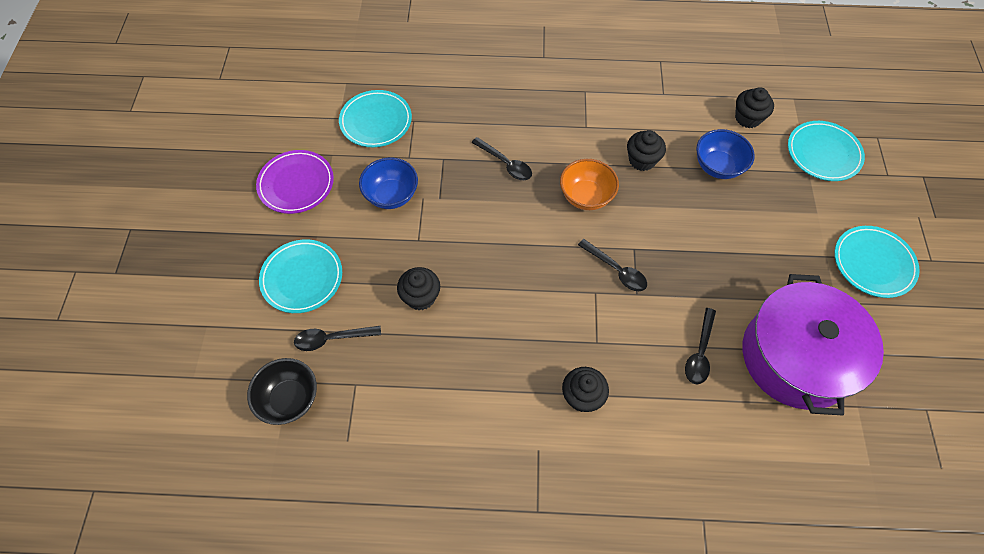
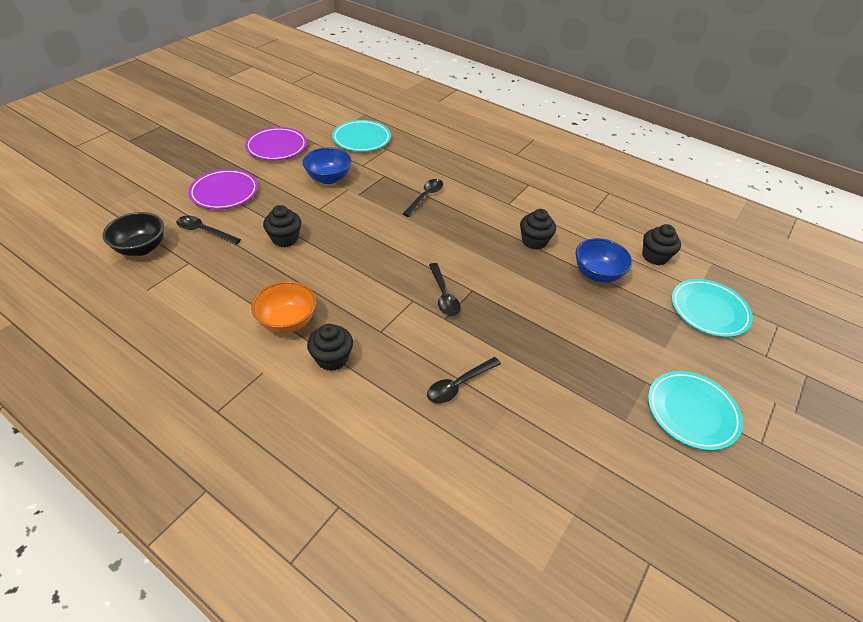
camera: 30 degrees right, 15 degrees down
(302, 278) = (224, 192): turquoise plate -> purple plate
(505, 164) = (425, 197): black spoon -> black spoon turned 135 degrees counterclockwise
(586, 196) = (466, 241): orange bowl -> orange bowl (287, 321)
(796, 357) = (545, 438): purple pot -> none

